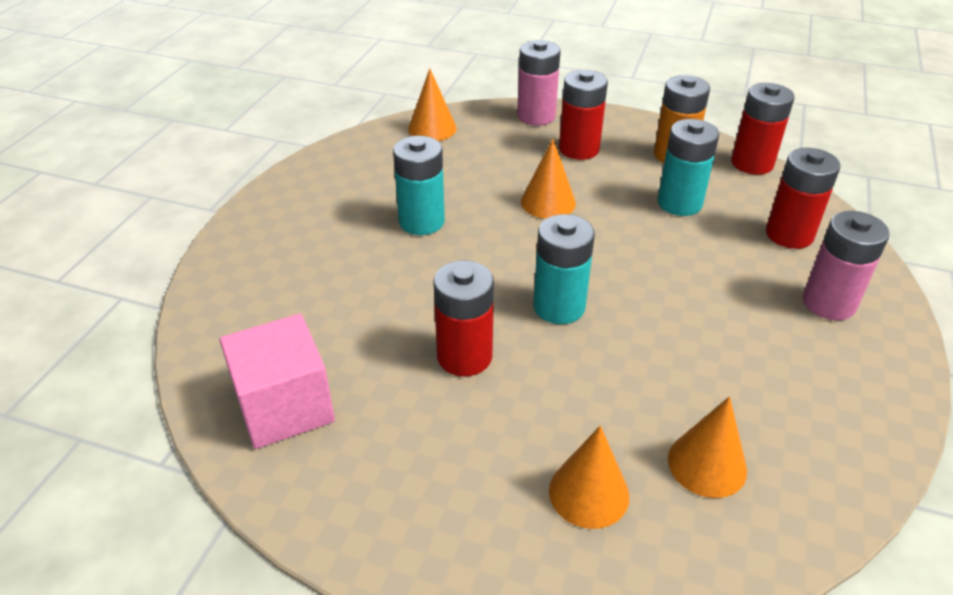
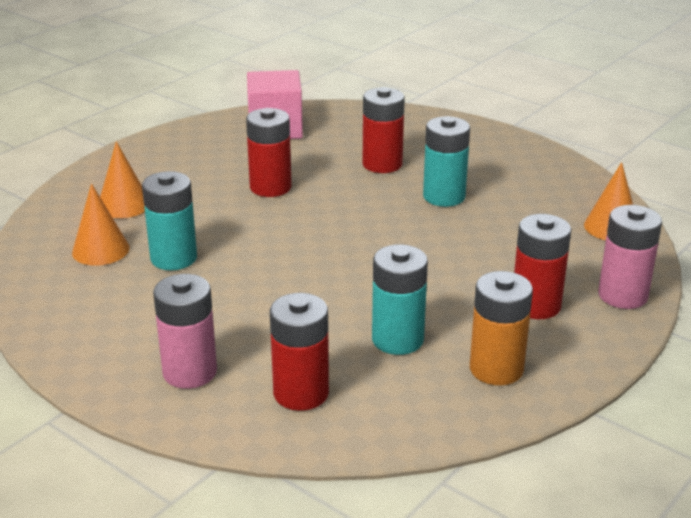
camera: 110 degrees right, 10 degrees down
(548, 202) = (441, 262): orange cone -> none
(559, 307) = (292, 233): turquoise battery -> turquoise battery (174, 258)
(752, 163) = (451, 425): red battery -> red battery (382, 164)

